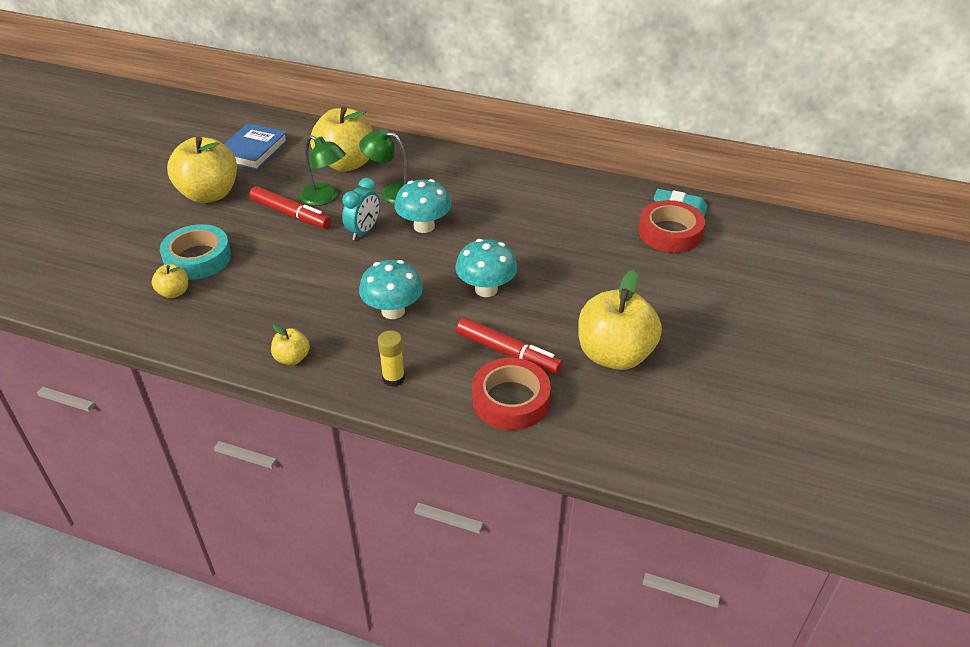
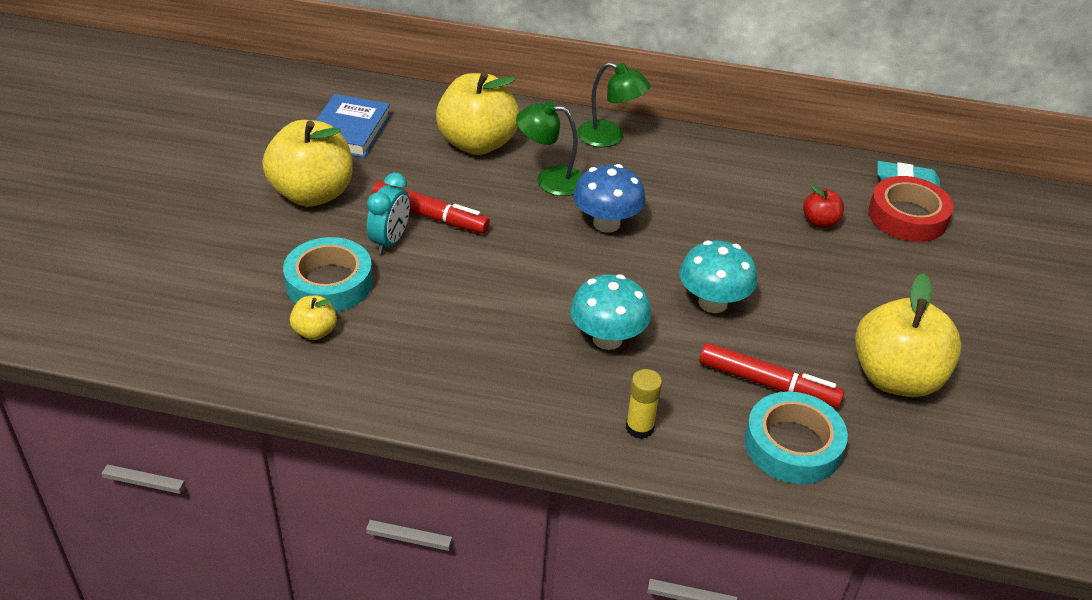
camera: 10 degrees left, 0 degrees up
(292, 358) = (502, 410): yellow apple -> none
(325, 198) = (466, 191): green lamp -> green lamp (609, 137)
(363, 231) = (532, 234): turquoise clock -> turquoise clock (390, 241)
(424, 226) = (606, 223): turquoise mushroom -> blue mushroom
(510, 400) = (792, 445): red tape -> turquoise tape
(595, 233) = (820, 222): none -> red apple

